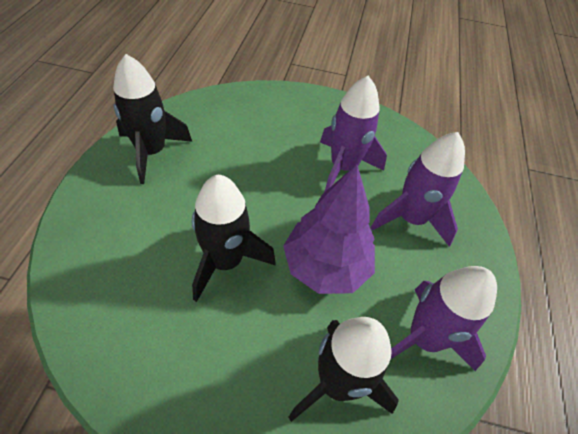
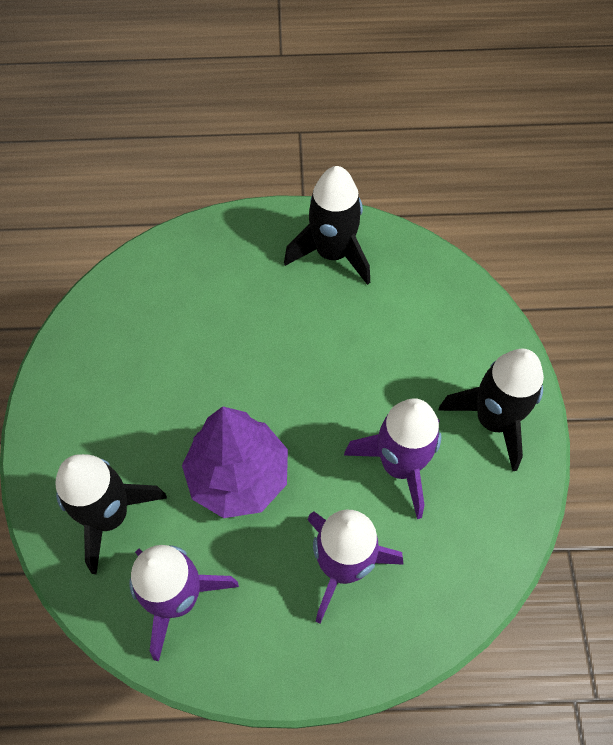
camera: 80 degrees right, 10 degrees up
(225, 261) = (213, 376): black rocket -> black rocket (493, 420)

